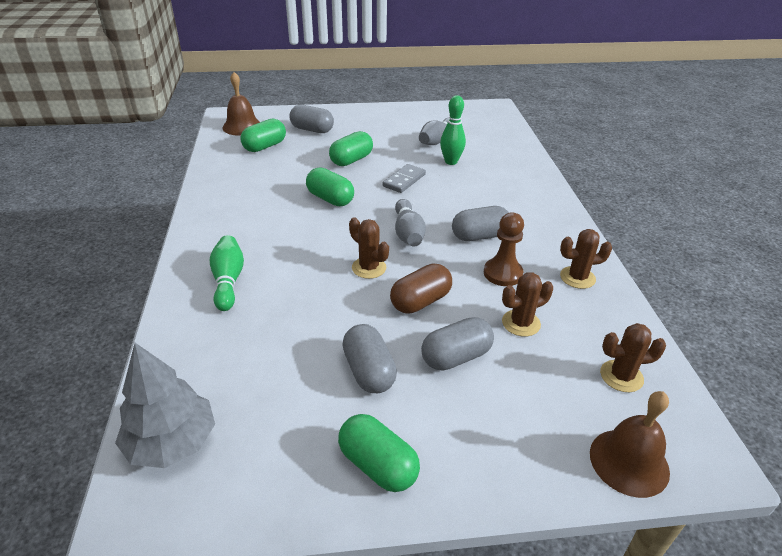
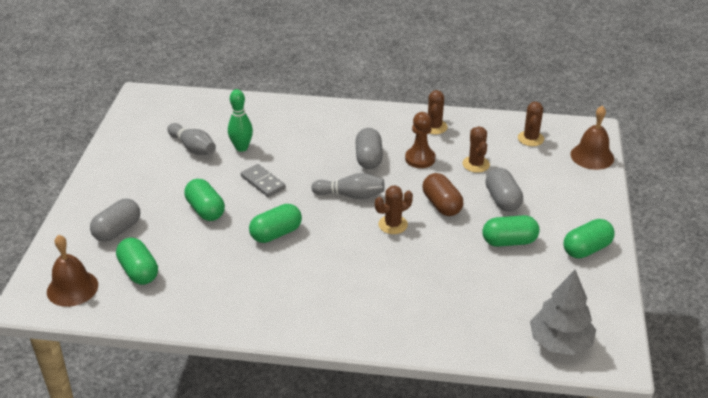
camera: 75 degrees left, 0 degrees up
(228, 281) = (386, 309): green bowling pin -> none
(369, 371) = (509, 241): grey capsule -> green capsule

